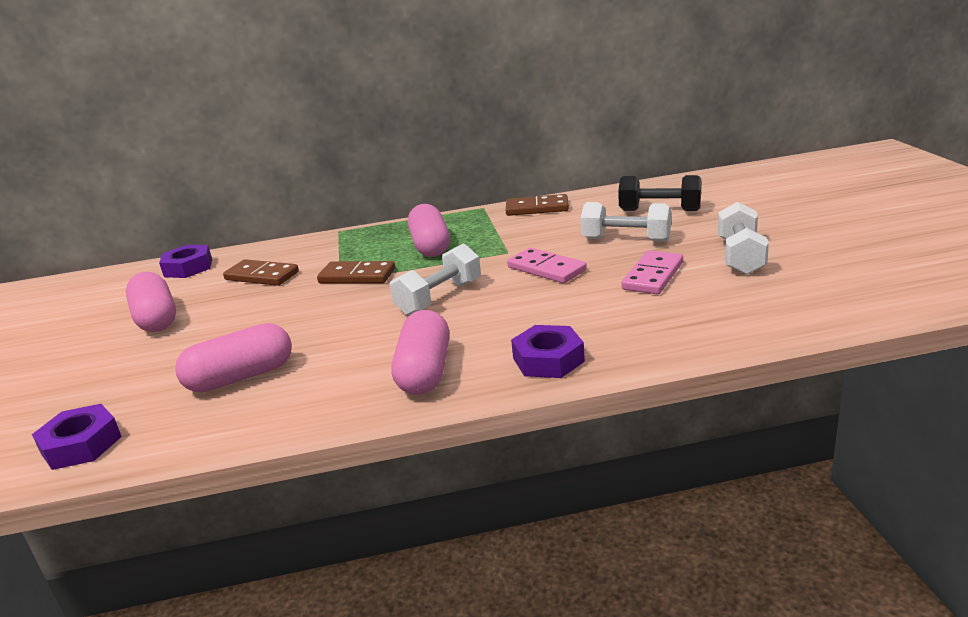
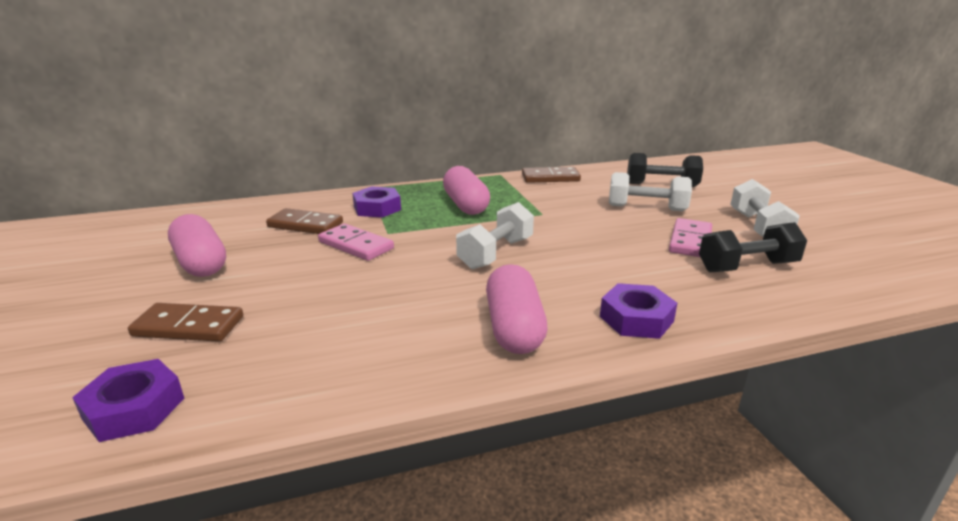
camera: 10 degrees left, 0 degrees up
(188, 268) = (225, 214): purple nut -> purple nut (377, 208)
(241, 377) = (312, 329): pink capsule -> none
(357, 276) = (404, 229): brown domino -> brown domino (188, 326)
(546, 269) = (587, 230): pink domino -> pink domino (356, 245)
(698, 302) = (747, 267): none -> black dumbbell

